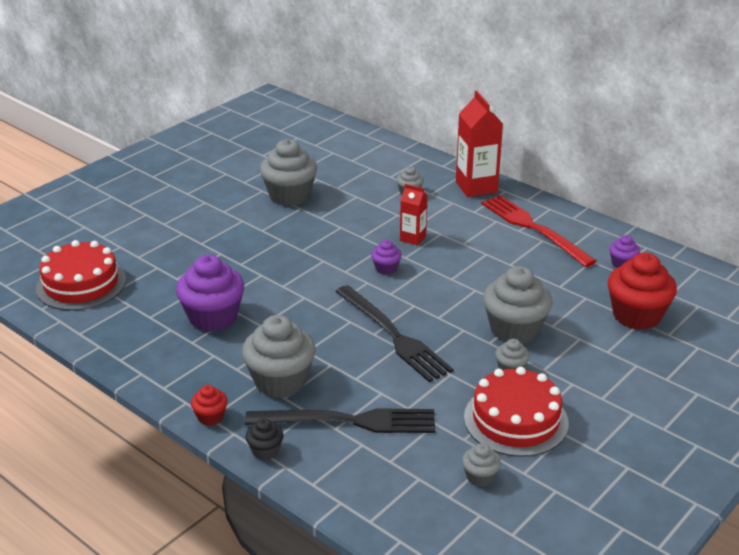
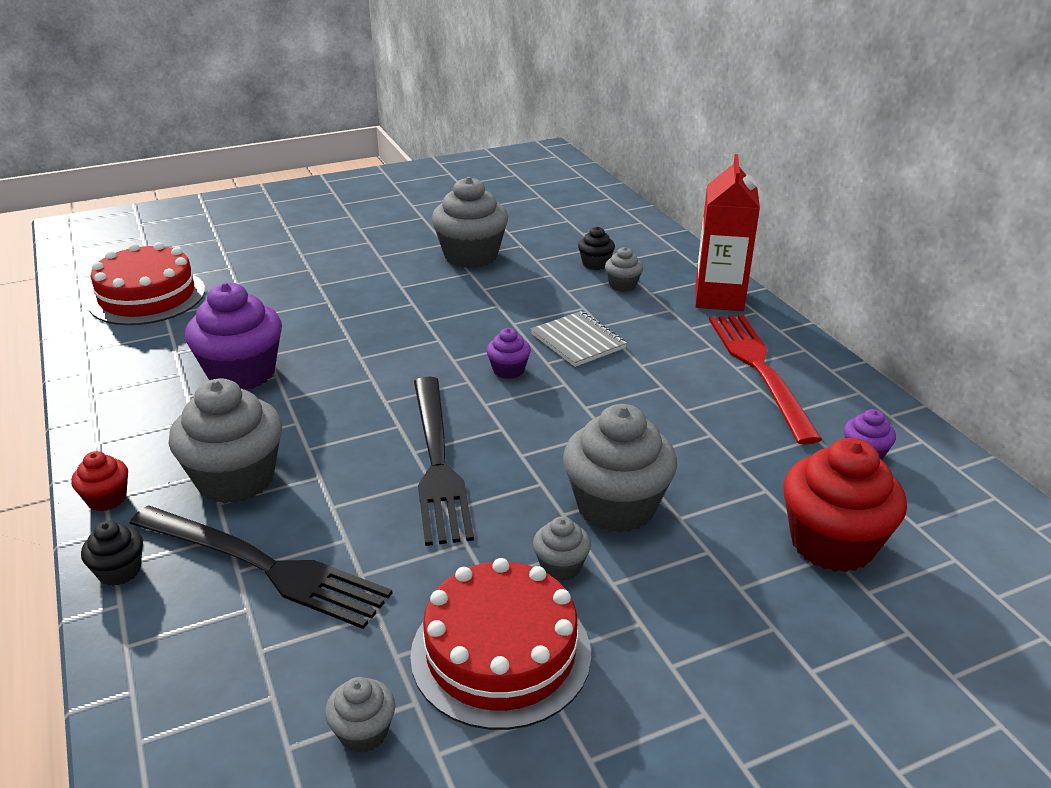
camera: 25 degrees right, 0 degrees up
(379, 181) = (595, 264): none -> black cupcake
(413, 238) = (578, 341): red carton -> grey notebook

